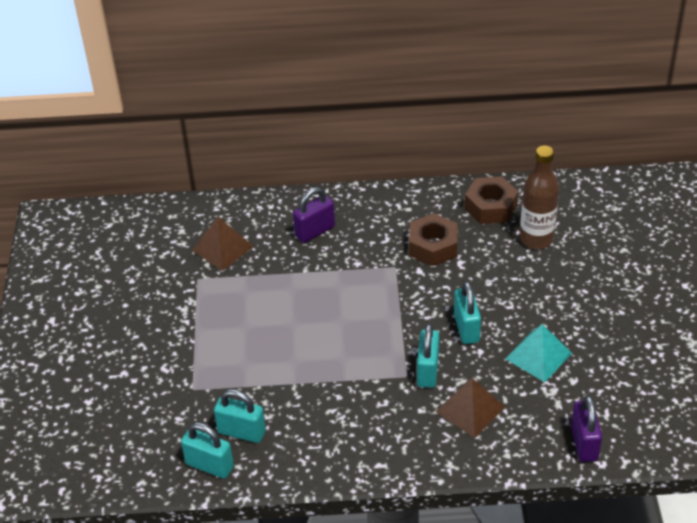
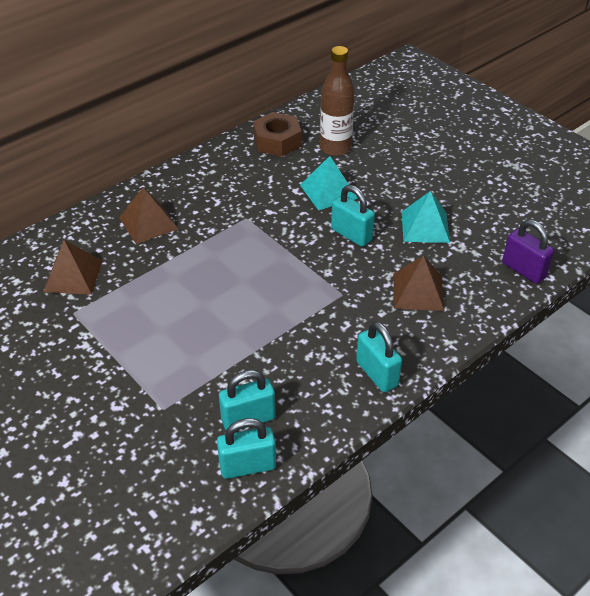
camera: 40 degrees left, 0 degrees up
(315, 231) = (148, 223): purple padlock -> brown pyramid
(427, 371) = (355, 281): turquoise padlock -> turquoise padlock (377, 374)
(433, 246) = (261, 188): brown nut -> none
(487, 278) = (328, 191): none -> turquoise pyramid

